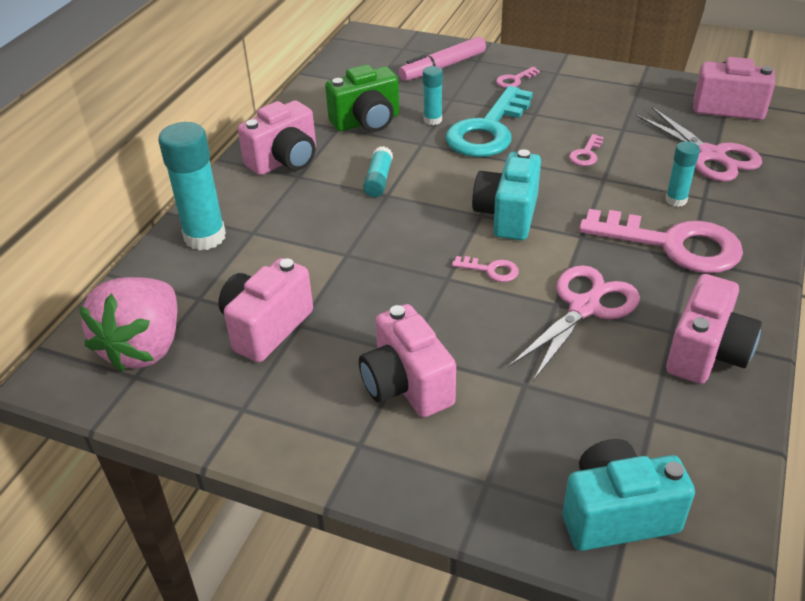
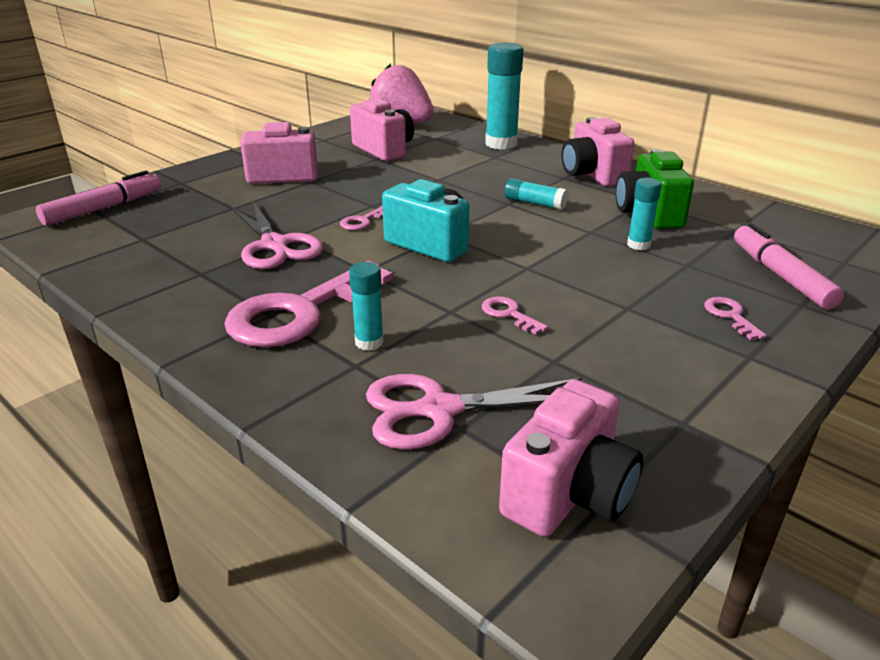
camera: 110 degrees right, 10 degrees down
(488, 130) = (600, 269): turquoise key -> none
(616, 514) = (103, 208): turquoise camera -> pink marker
(706, 353) = (159, 278): pink camera -> none

